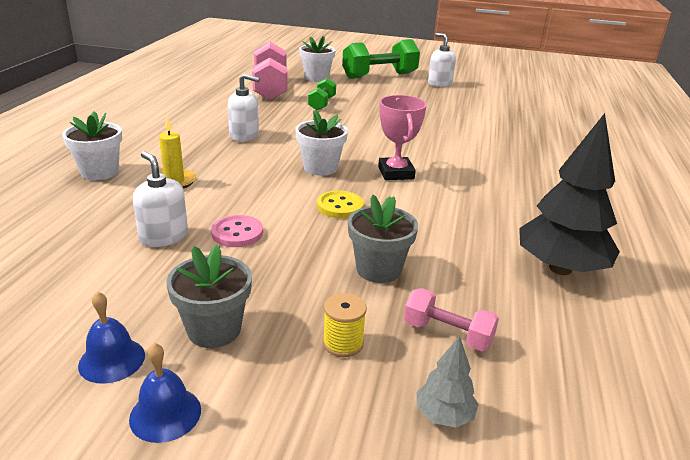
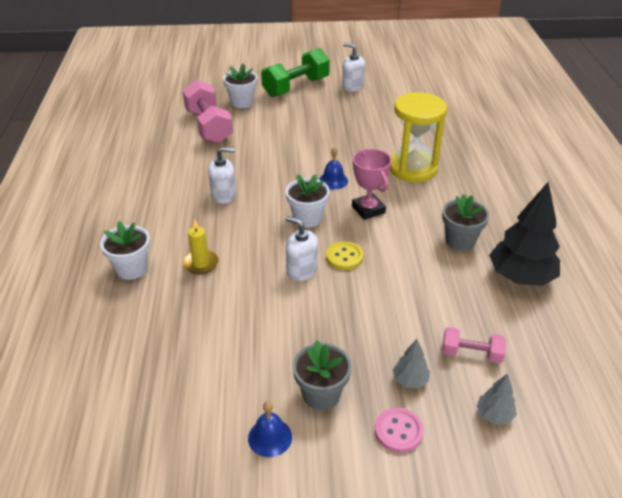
camera: 15 degrees left, 10 degrees up
(164, 236) = (231, 323): white soap dispenser -> white soap dispenser (301, 270)
(165, 414) = (331, 464): blue bell -> blue bell (333, 180)
(237, 233) = (284, 304): pink button -> pink button (398, 431)
(322, 104) = (266, 138): green dumbbell -> none
(343, 343) = (410, 380): yellow spool -> grey tree
(378, 269) = (402, 311): grey flower pot -> grey flower pot (460, 241)
(470, 150) = (413, 168): none -> yellow hourglass

